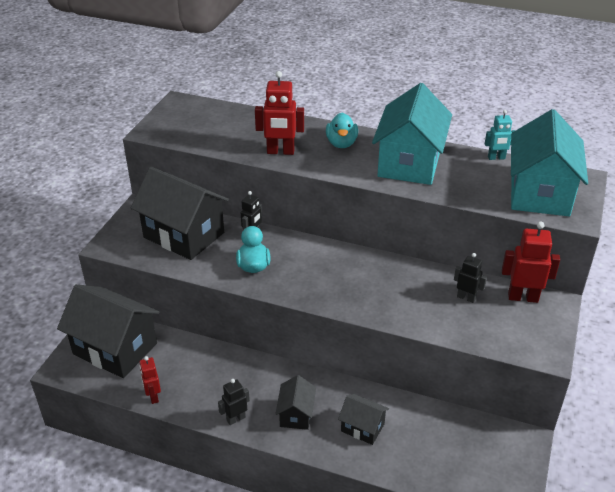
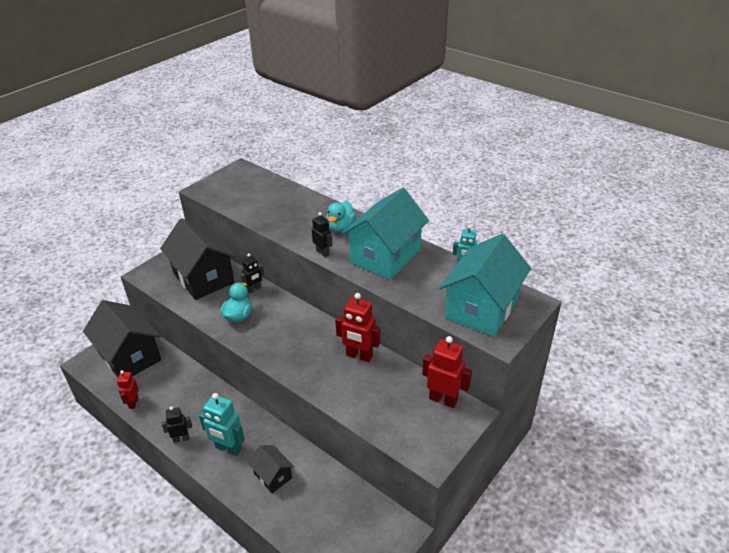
camera: 20 degrees right, 0 degrees up
(280, 152) = (287, 225): red robot -> red robot (359, 356)
(296, 414) = (228, 448): black house -> turquoise robot
(466, 298) = (392, 387): black robot -> black robot (323, 253)

